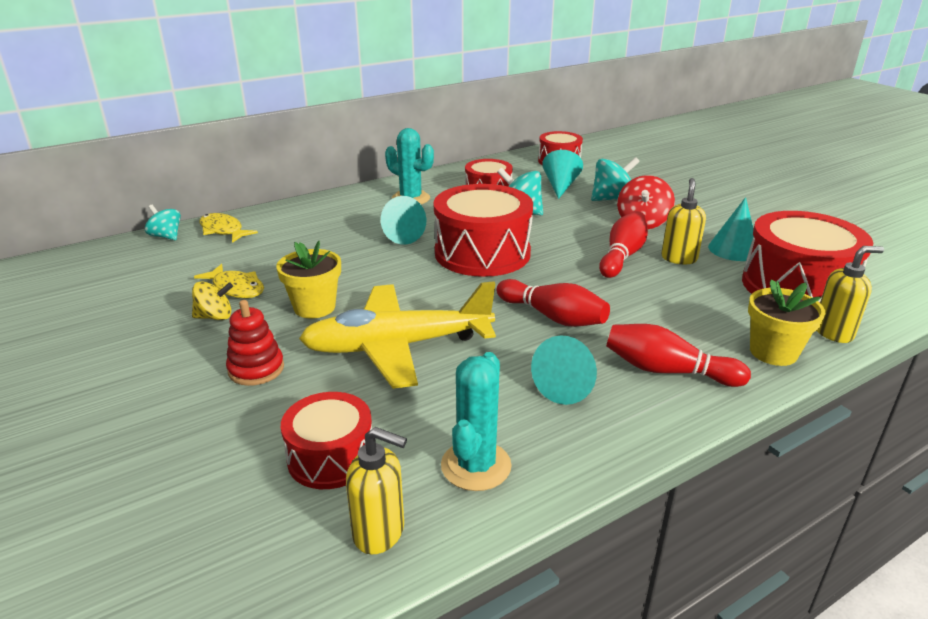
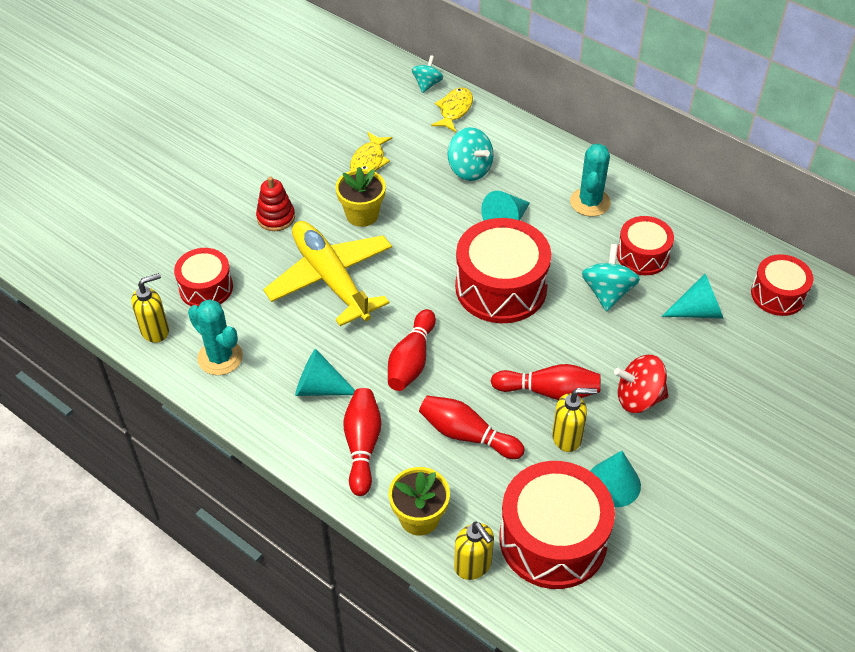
camera: 70 degrees right, 20 degrees up
(215, 317) = (327, 168): yellow spinning top -> none
(380, 532) = (155, 330): yellow soap dispenser -> yellow soap dispenser turned 120 degrees counterclockwise
(476, 466) = (220, 357): turquoise cactus -> turquoise cactus turned 45 degrees clockwise
(612, 199) = (689, 363): turquoise spinning top -> turquoise spinning top (469, 169)
(665, 305) = (467, 435): none -> red bowling pin

